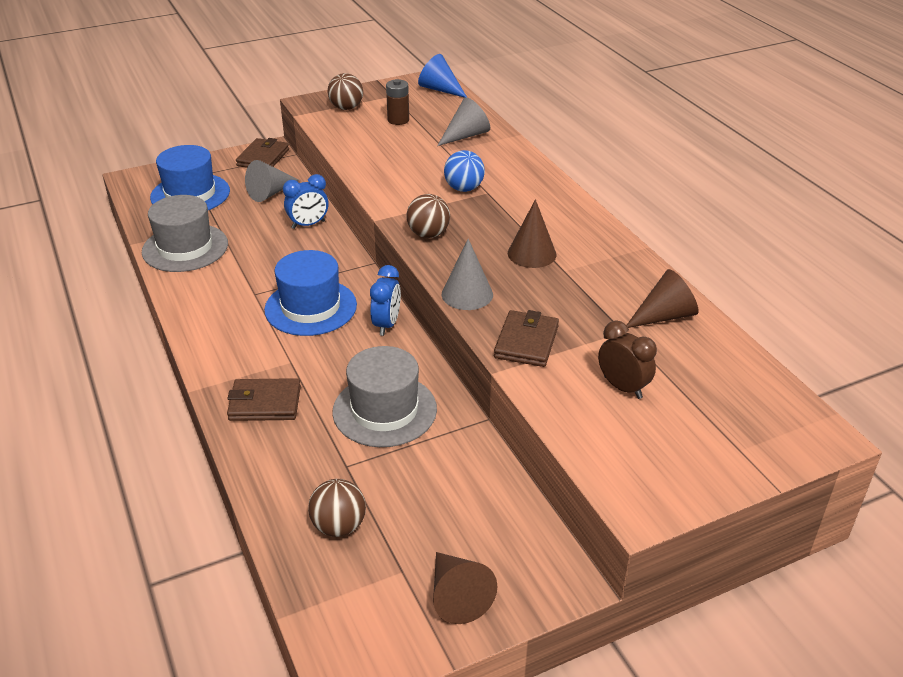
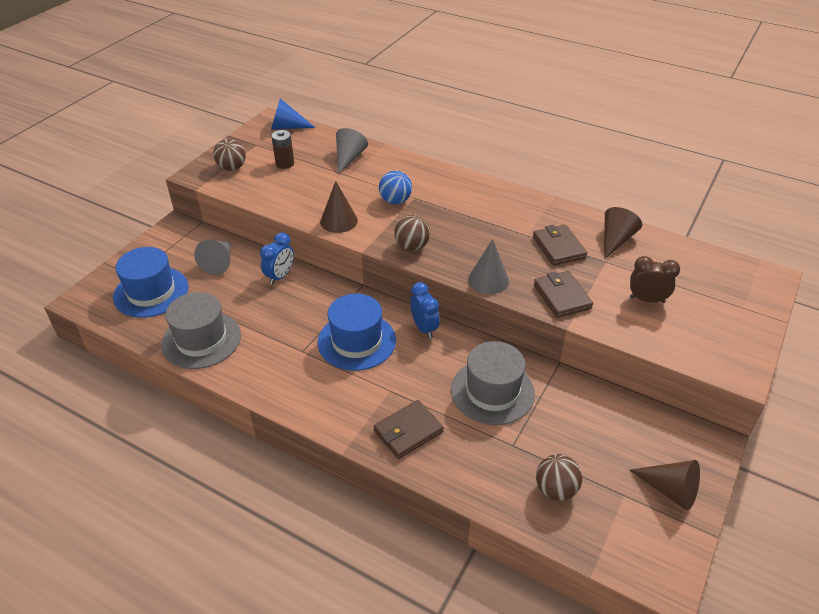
camera: 35 degrees left, 5 degrees up
(263, 158) = (178, 235): brown wallet -> brown wallet (558, 247)
(532, 253) = (494, 231): brown cone -> brown cone (339, 221)

